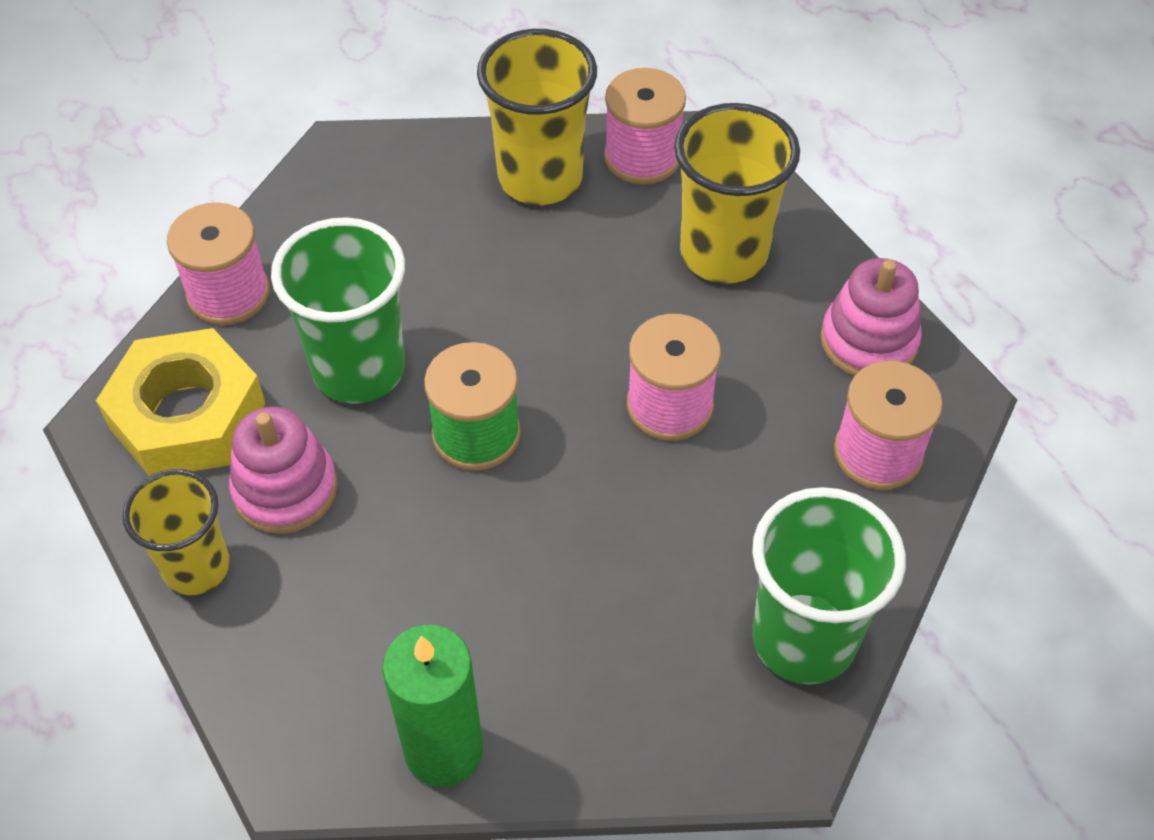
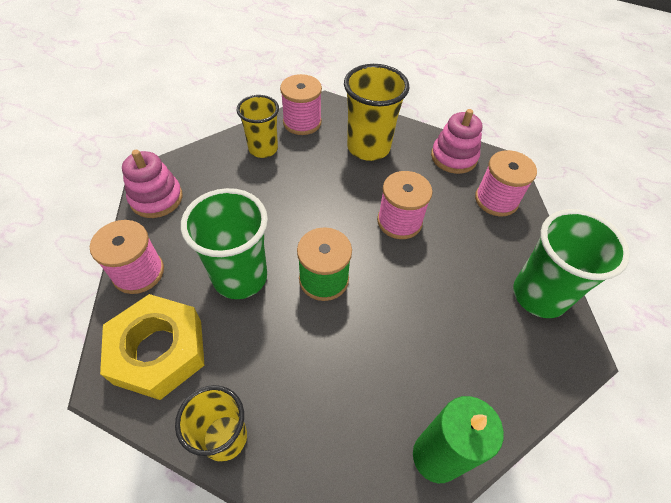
camera: 35 degrees left, 0 degrees up
(285, 489) = (245, 362): pink stacking toy -> pink stacking toy (156, 198)
(540, 178) = (263, 149): yellow cup -> yellow cup, size x0.66

